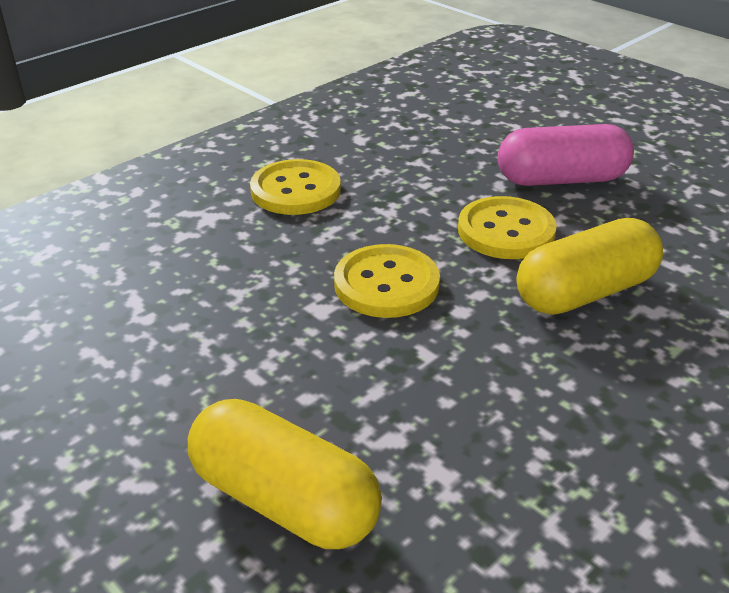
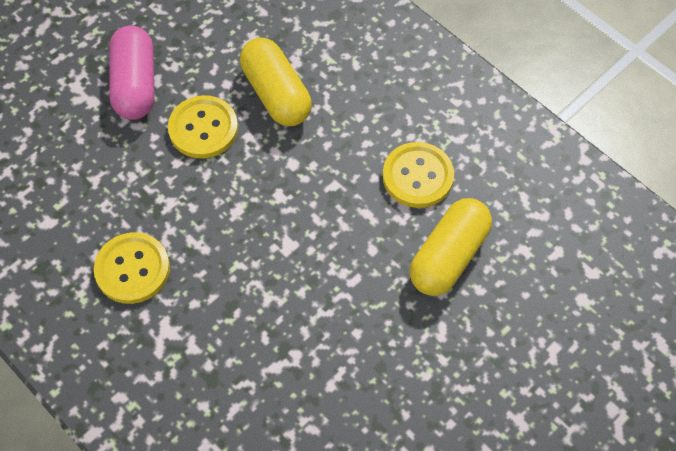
camera: 90 degrees left, 25 degrees up
(386, 284) = (263, 205): yellow button -> yellow button (417, 176)

